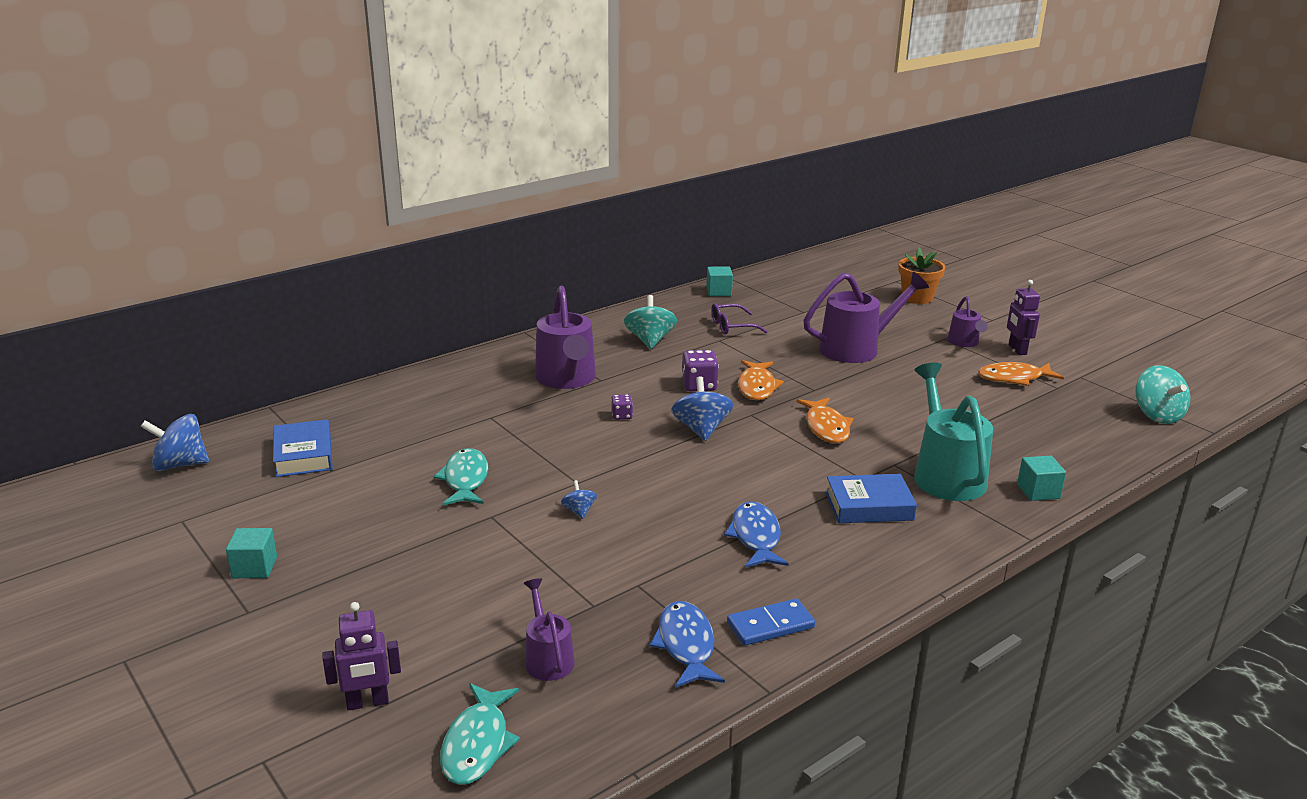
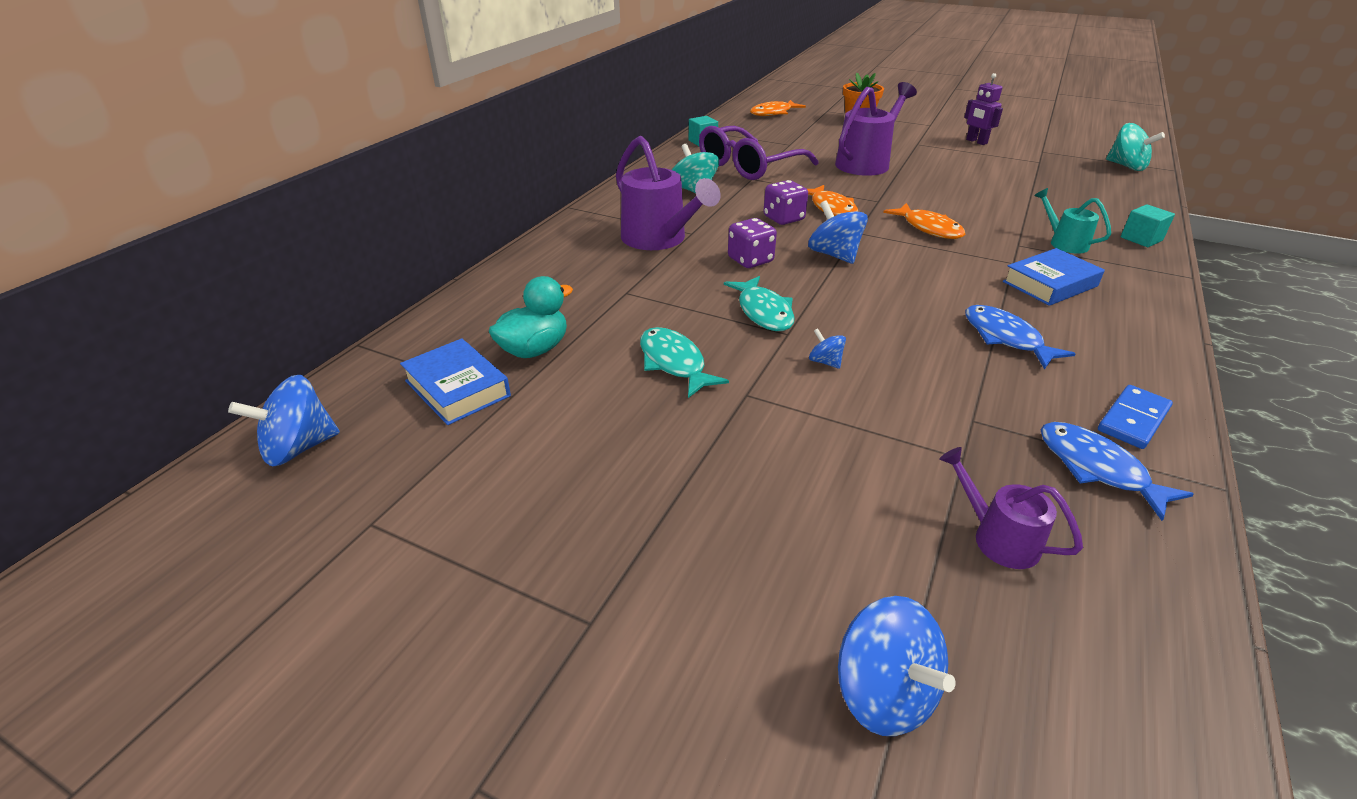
camera: 25 degrees left, 10 degrees up
(254, 567) = (536, 554): turquoise cube -> none
(367, 703) = (884, 692): purple robot -> blue spinning top
(379, 442) = (534, 349): none -> turquoise duck
(477, 744) = (1070, 690): turquoise fish -> turquoise fish (763, 312)
(622, 416) = (750, 260): purple dice -> purple dice, size x1.73
(732, 326) = (748, 166): purple glasses -> purple glasses, size x1.97
(945, 474) = (1063, 242): turquoise watering can -> turquoise watering can, size x0.54
(964, 343) = (935, 144): purple watering can -> none
(1014, 378) = (1003, 161): orange fish -> orange fish (773, 113)

